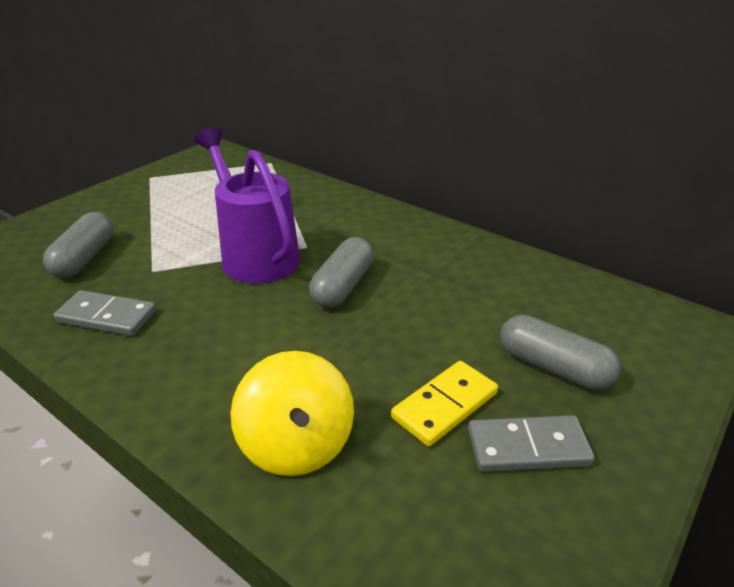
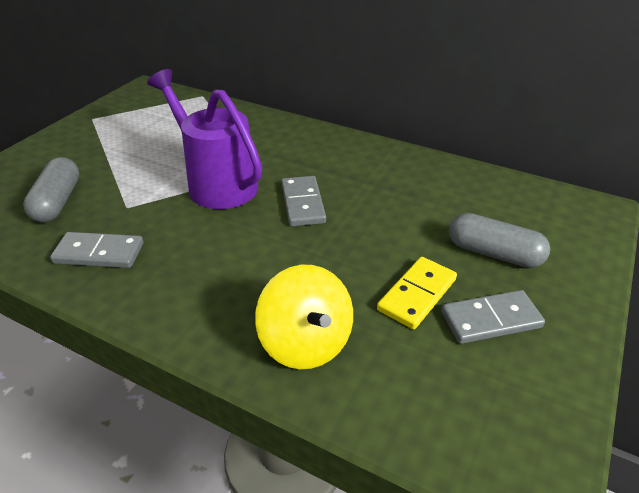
camera: 10 degrees left, 5 degrees up
(342, 286) = (302, 203): grey capsule -> grey domino

